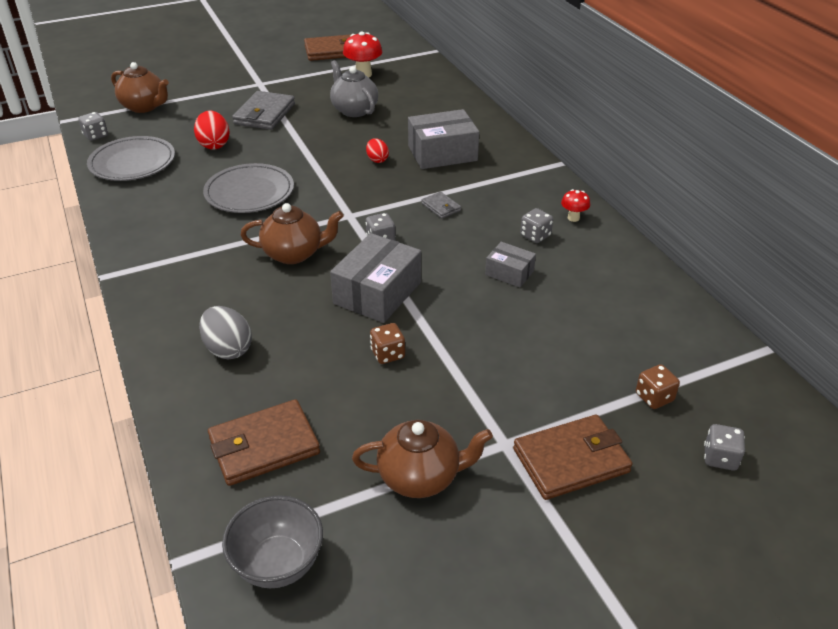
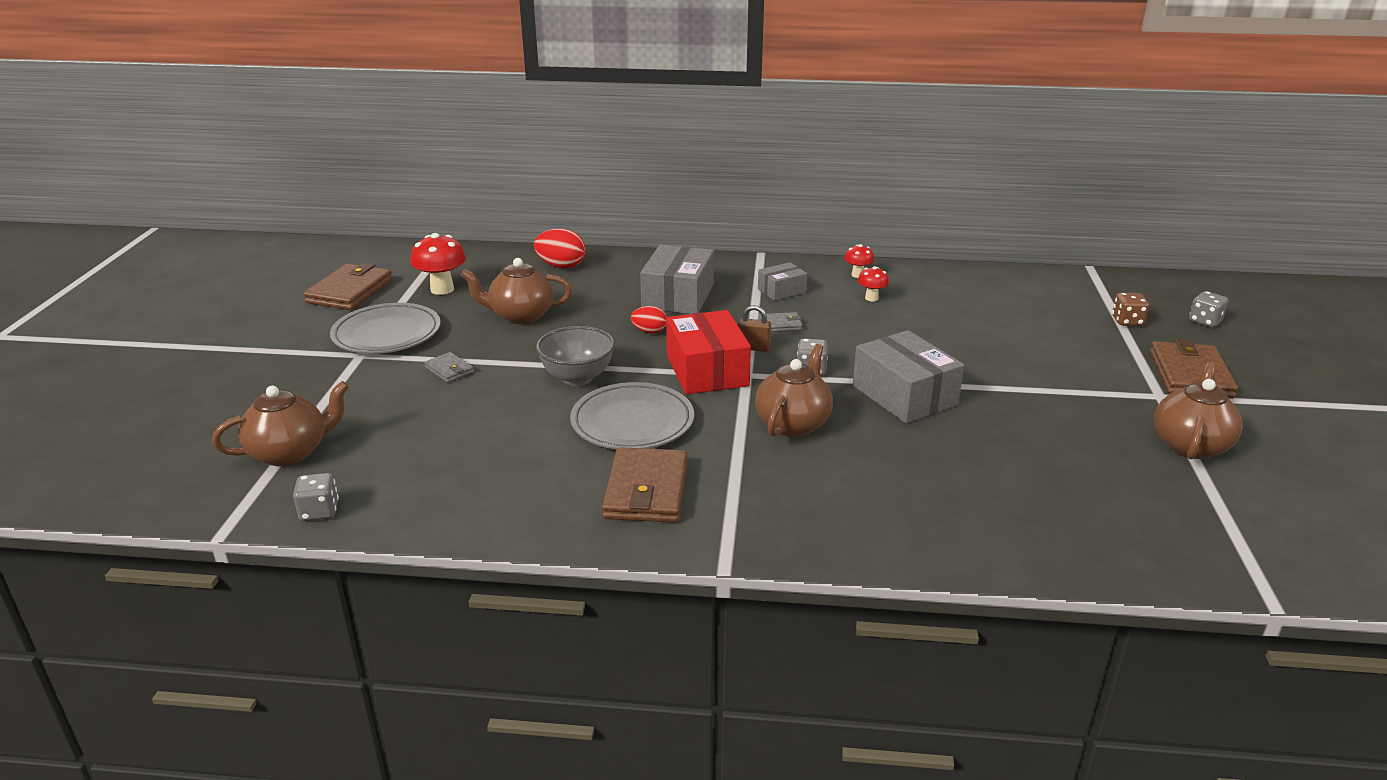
camera: 60 degrees left, 10 degrees down
(132, 163) = (448, 493): grey plate -> grey plate (387, 334)
(214, 145) = (481, 421): red egg -> red egg (561, 266)
(228, 349) = (945, 505): grey egg -> none
(264, 114) = (449, 370): grey wallet -> grey wallet, size x0.50
(264, 446) = (1119, 517): brown wallet -> brown wallet (646, 490)
(278, 564) = (1287, 546): grey bowl -> grey bowl (577, 378)
(341, 198) = (707, 370): none -> red box
(354, 110) = (520, 316): grey teapot -> brown teapot
(388, 354) = (1008, 415): brown dice -> none
(392, 206) = (753, 348): none -> brown padlock
(509, 273) = (920, 325): grey box -> grey box (781, 291)
(535, 236) = (871, 298): grey dice -> red mushroom

